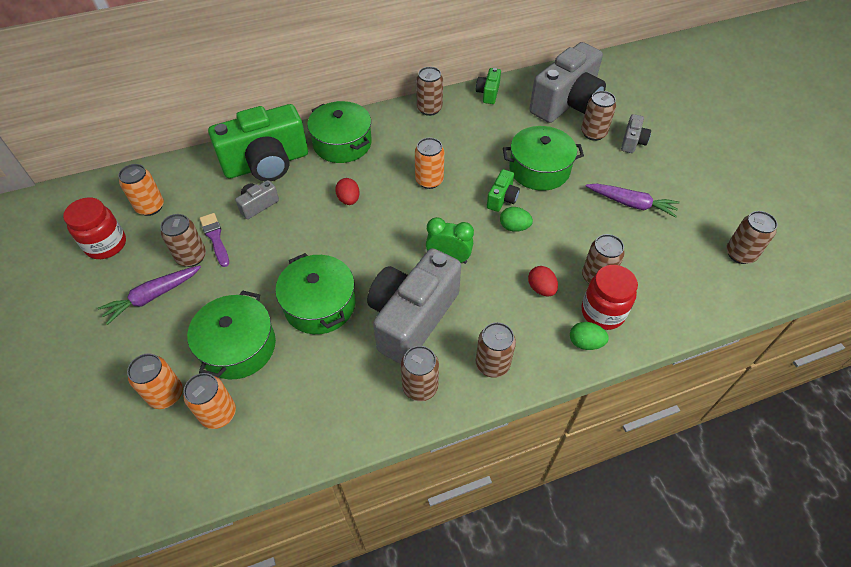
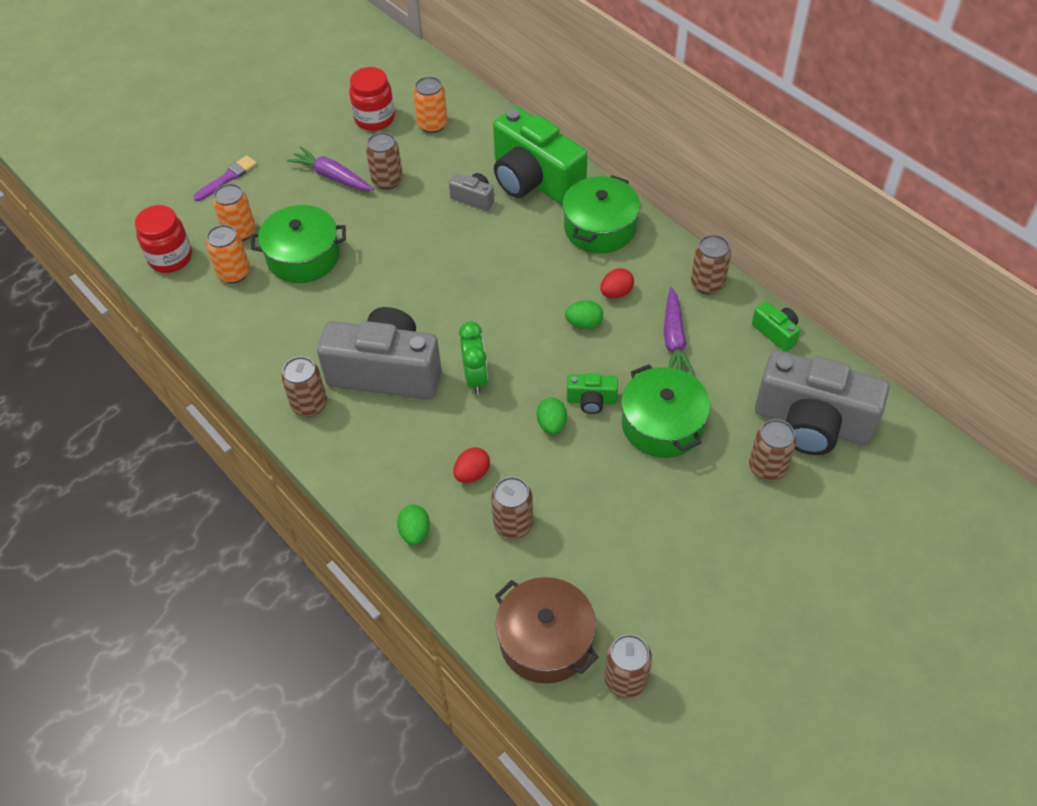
camera: 70 degrees right, 0 degrees up
(215, 238) = (417, 186): purple brush -> purple brush (227, 178)
(319, 304) = (372, 295): green pot -> none
(349, 200) = (518, 265): red egg -> red egg (616, 293)
(429, 180) = (584, 324): orange can -> green egg
(488, 93) = (776, 333): green camera -> green camera turned 60 degrees clockwise
(492, 364) = (356, 456): brown can -> none
(602, 312) = (463, 541): red jar -> red jar (170, 258)
(631, 204) = (654, 538): purple carrot -> purple carrot (674, 339)
(632, 142) = (777, 517): grey camera -> none
(701, 288) = (545, 640): none -> brown pot

